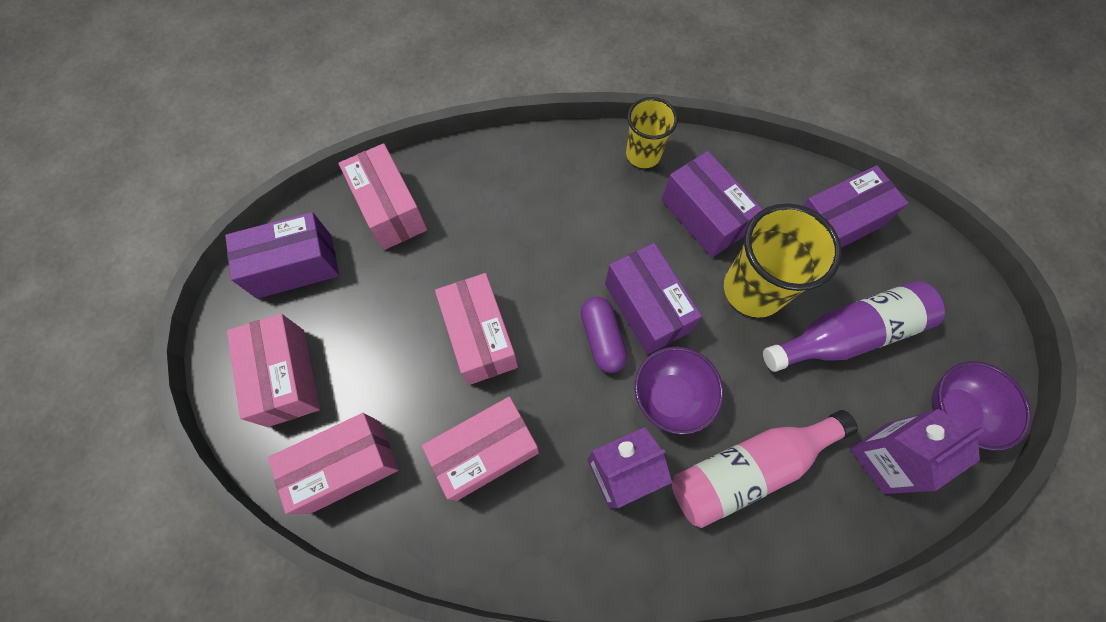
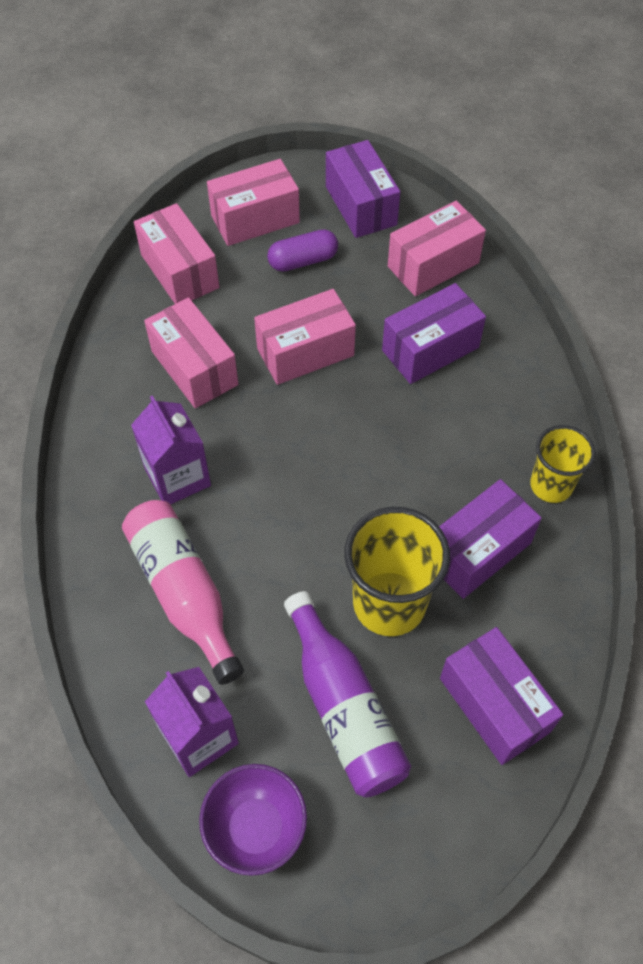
camera: 85 degrees right, 10 degrees down
(602, 339) = (313, 454): purple capsule -> purple capsule (303, 261)
(646, 308) = (353, 494): purple box -> purple box (430, 349)
(670, 397) = (255, 519): purple bowl -> none

